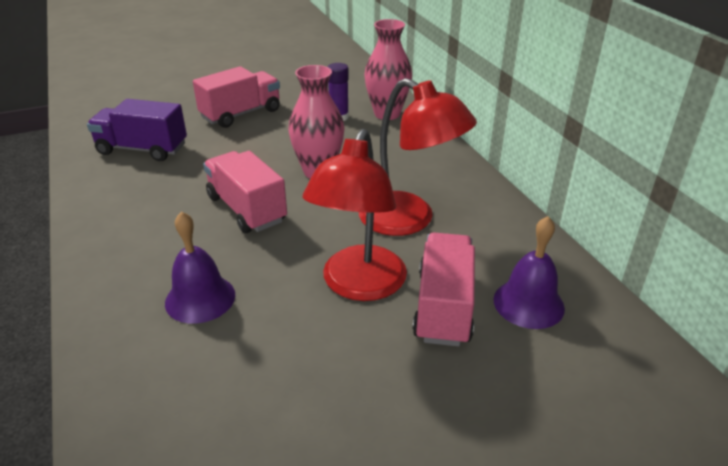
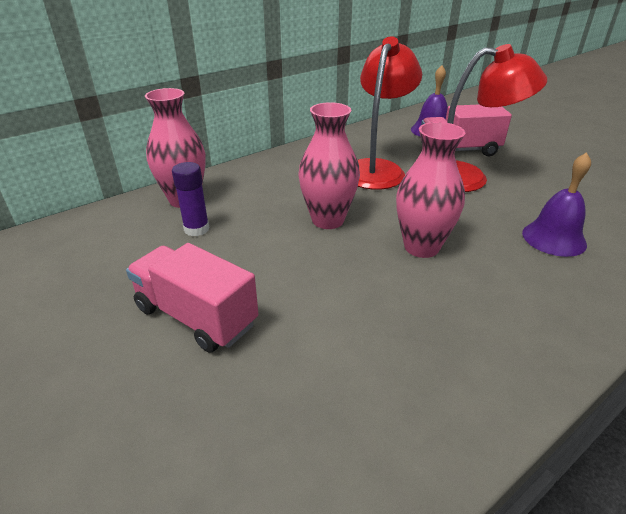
camera: 105 degrees left, 0 degrees up
(142, 149) = (345, 395): purple truck -> none
(247, 209) = (421, 247): pink truck -> pink vase

